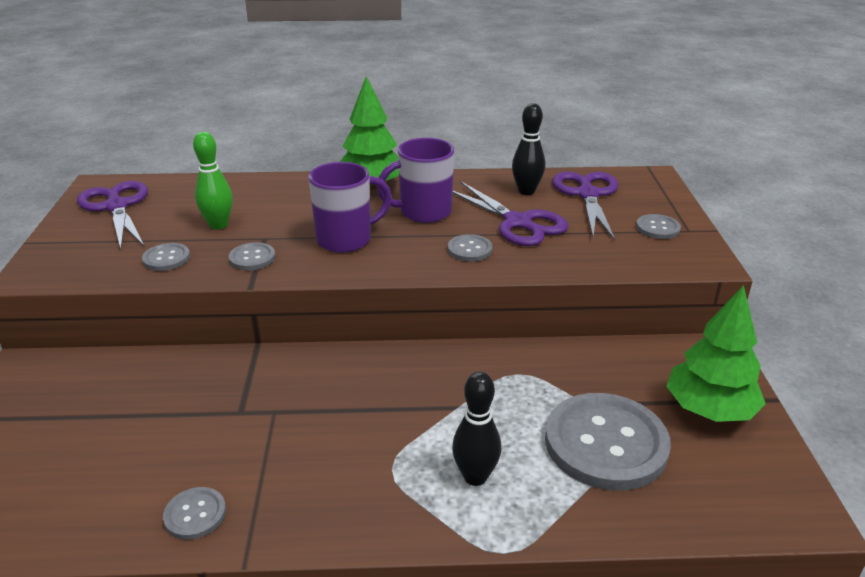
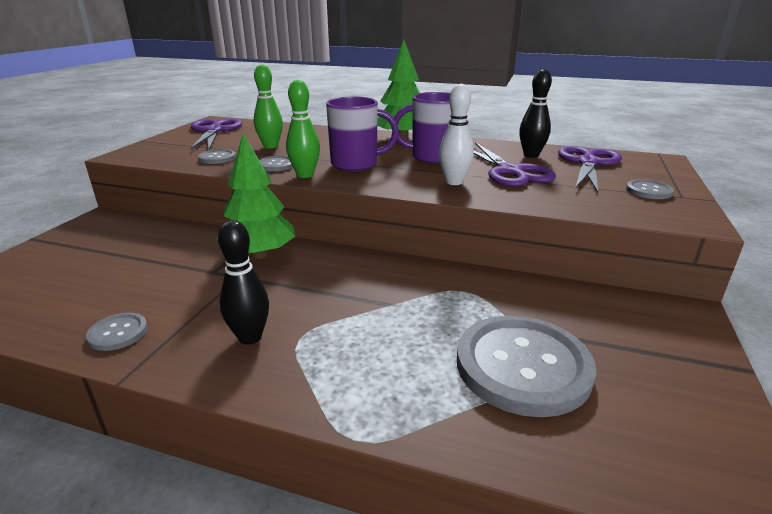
camera: 20 degrees right, 5 degrees down
(299, 269) = (305, 175): none -> green bowling pin
(469, 249) = (454, 182): grey button -> white bowling pin
(475, 477) = (371, 363): black bowling pin -> black bowling pin (250, 337)
(709, 410) = (659, 363): green tree -> green tree (260, 254)

